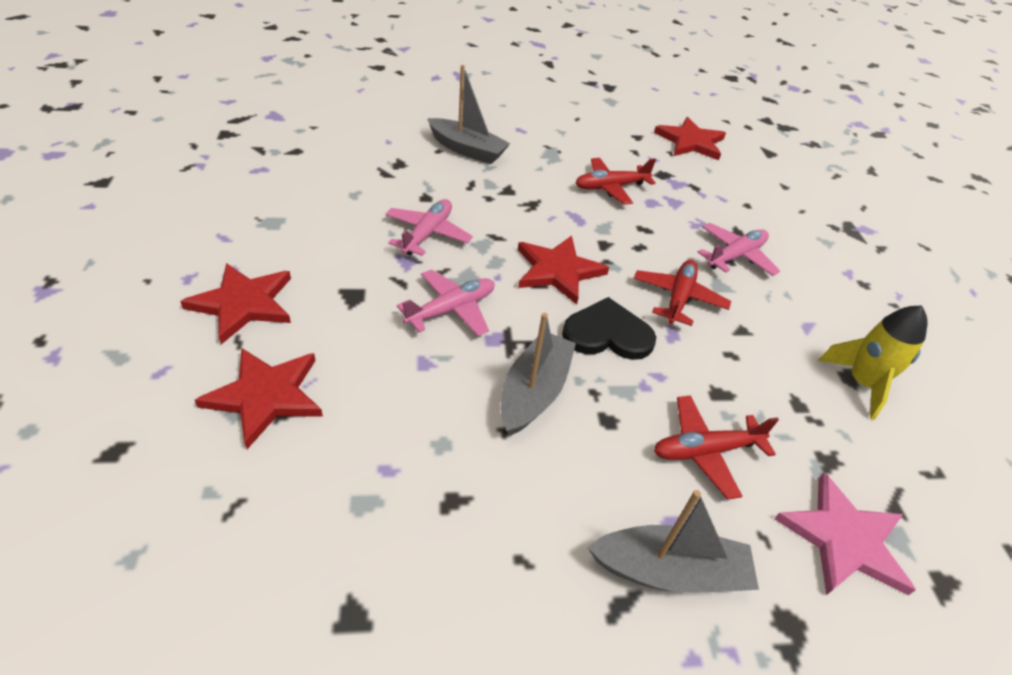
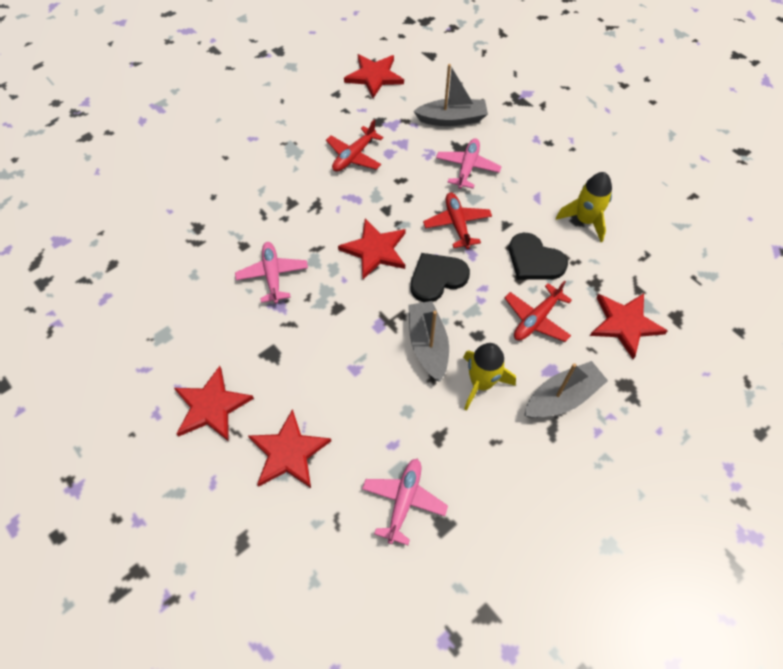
camera: 30 degrees left, 15 degrees up
(452, 310) = (338, 322): pink plane -> pink plane (404, 501)
(467, 150) = (232, 183): grey boat -> grey boat (452, 119)
(566, 476) = (481, 383): none -> yellow rocket
(754, 386) = (534, 260): none -> black heart
(844, 539) = (625, 324): pink star -> red star

